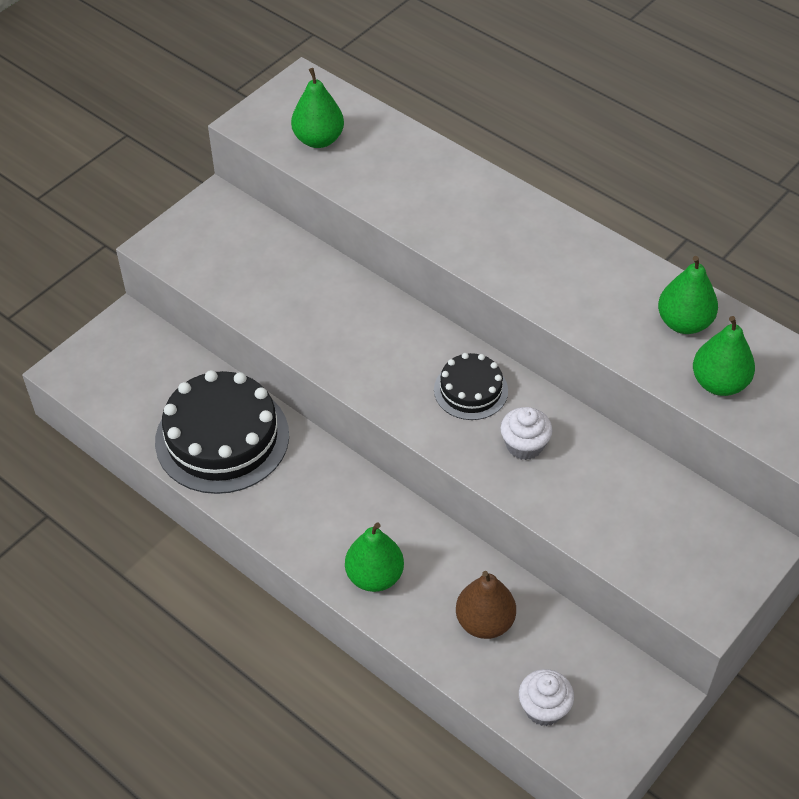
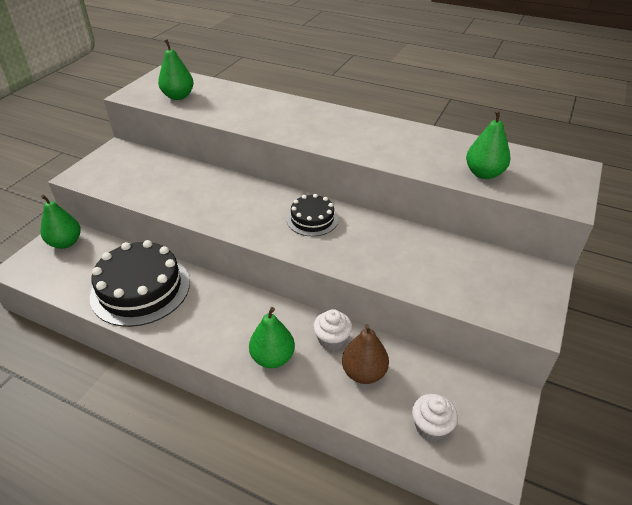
camera: 15 degrees left, 10 degrees down
(524, 445) = (360, 244): white cupcake -> white cupcake (332, 340)
(684, 323) = (444, 148): green pear -> green pear (65, 243)

